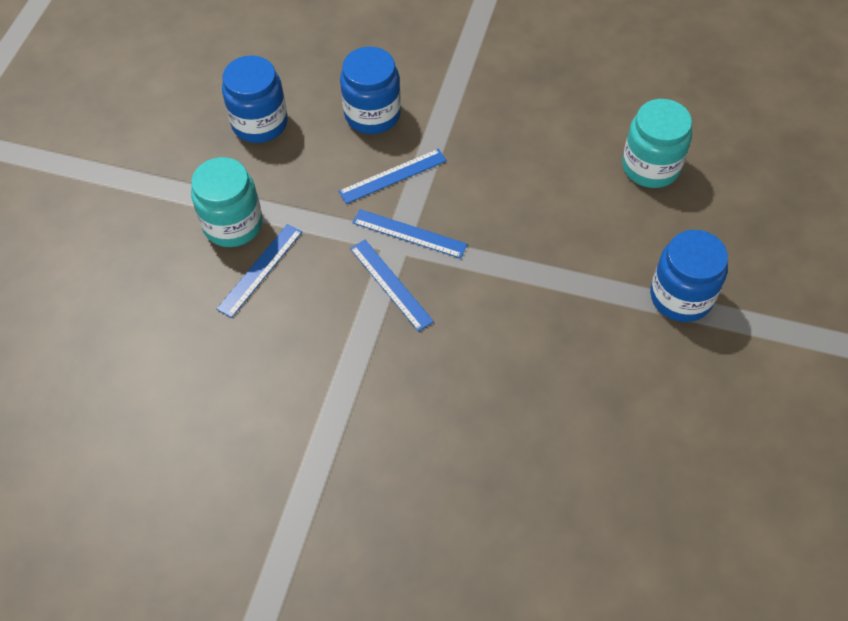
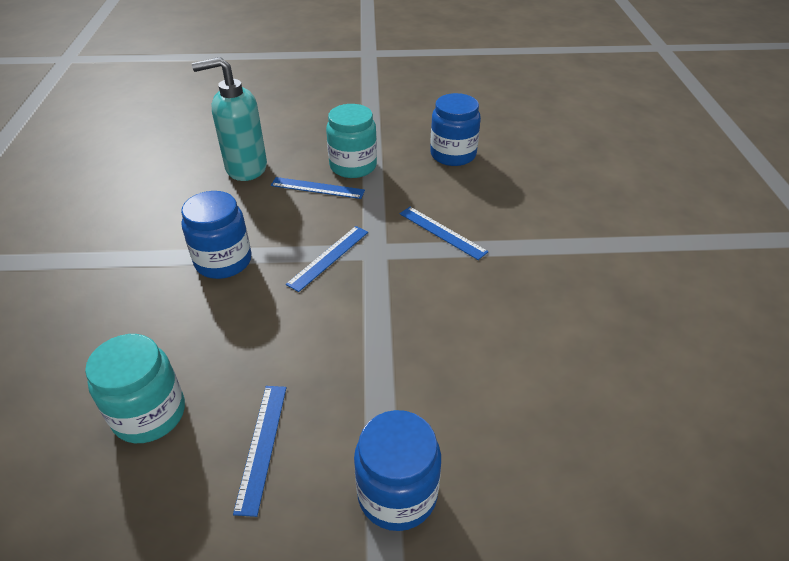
camera: 70 degrees right, 15 degrees down
(177, 339) = (246, 168): none -> turquoise soap dispenser
(372, 114) = (500, 206): blue jar -> blue jar (223, 261)
(409, 233) = (386, 256): blue ruler -> blue ruler (262, 446)
(650, 167) = (571, 424): turquoise jar -> turquoise jar (149, 414)

